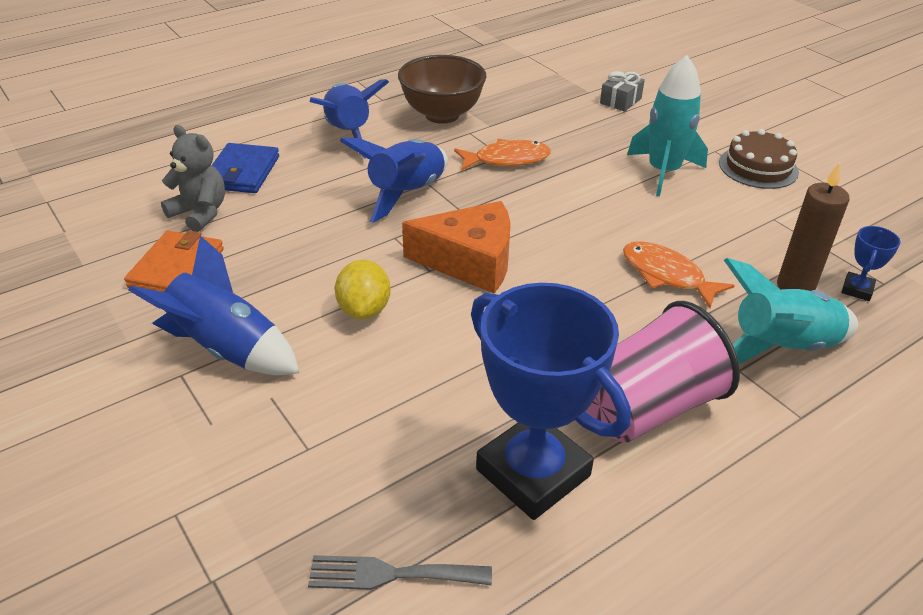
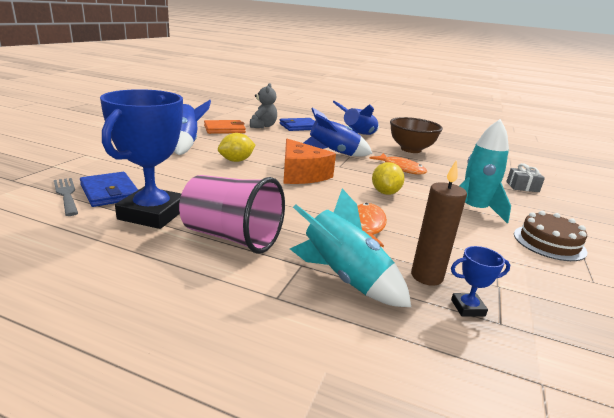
camera: 55 degrees right, 15 degrees down
(414, 510) = (109, 192): none -> blue wallet
(579, 213) = (385, 192): none -> yellow lemon

